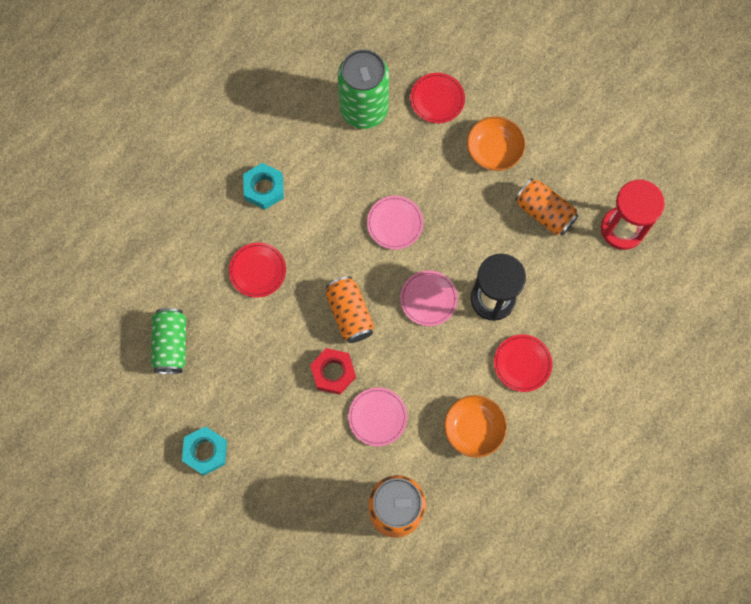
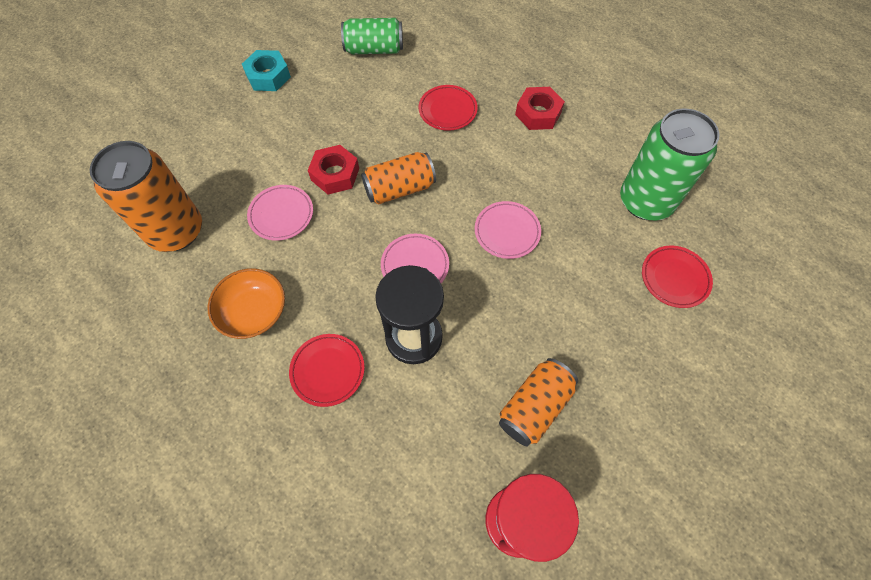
camera: 90 degrees right, 10 degrees down
(264, 188) = (538, 113): turquoise nut -> red nut
(494, 150) = (615, 344): orange bowl -> none

